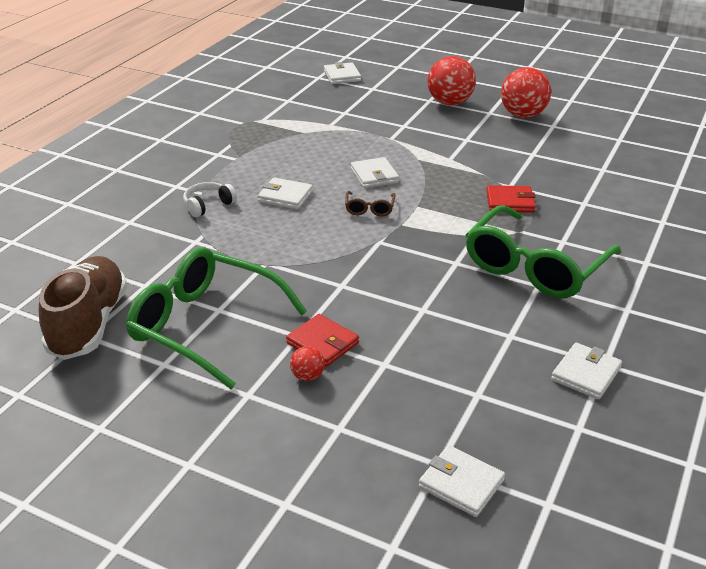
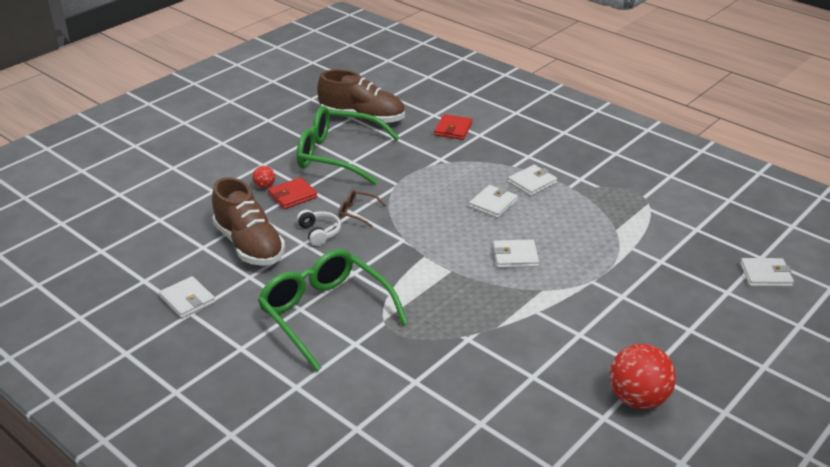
camera: 105 degrees right, 0 degrees up
(205, 326) = (337, 155): green glasses -> green glasses turned 120 degrees counterclockwise
(208, 205) = (491, 167): white headphones -> white headphones (319, 233)
(369, 209) = (456, 243): brown glasses -> brown glasses (357, 212)
(450, 103) = (680, 344): red ball -> none
(451, 353) = (249, 245): none -> brown shoe
(461, 484) = (140, 224): white wallet -> white wallet (532, 182)
(510, 202) = (436, 329): red wallet -> red wallet (453, 129)

